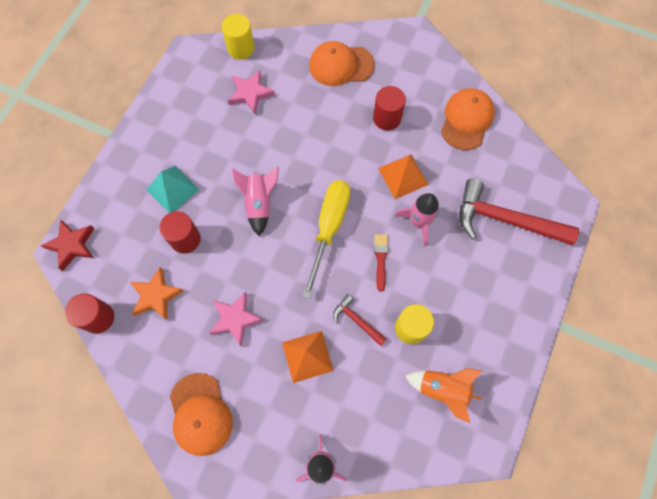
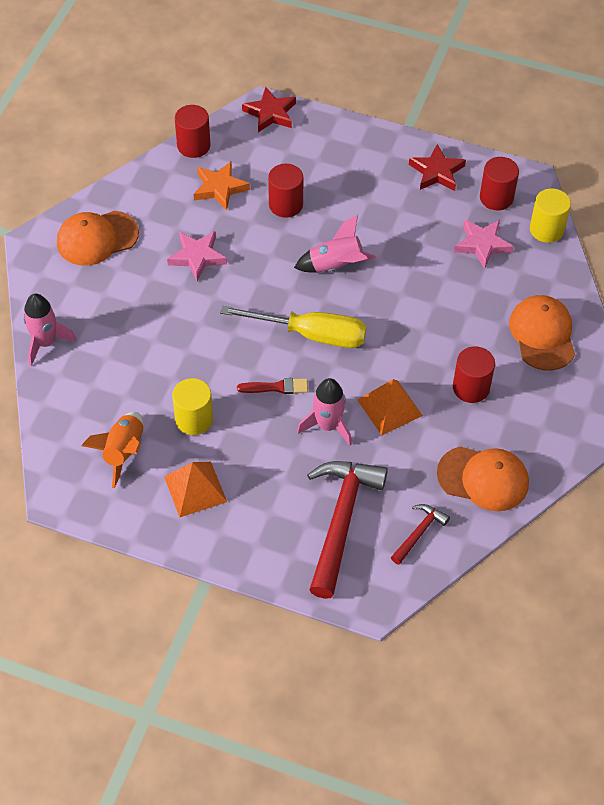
camera: 85 degrees right, 15 degrees down
(168, 117) = (437, 172): none -> red star
(173, 189) = (344, 187): turquoise pyramid -> none
(203, 78) = (496, 198): none -> red cylinder
(307, 356) = (158, 323): orange pyramid -> orange pyramid (195, 489)
(357, 320) = (200, 367): red hammer -> red hammer (419, 532)

